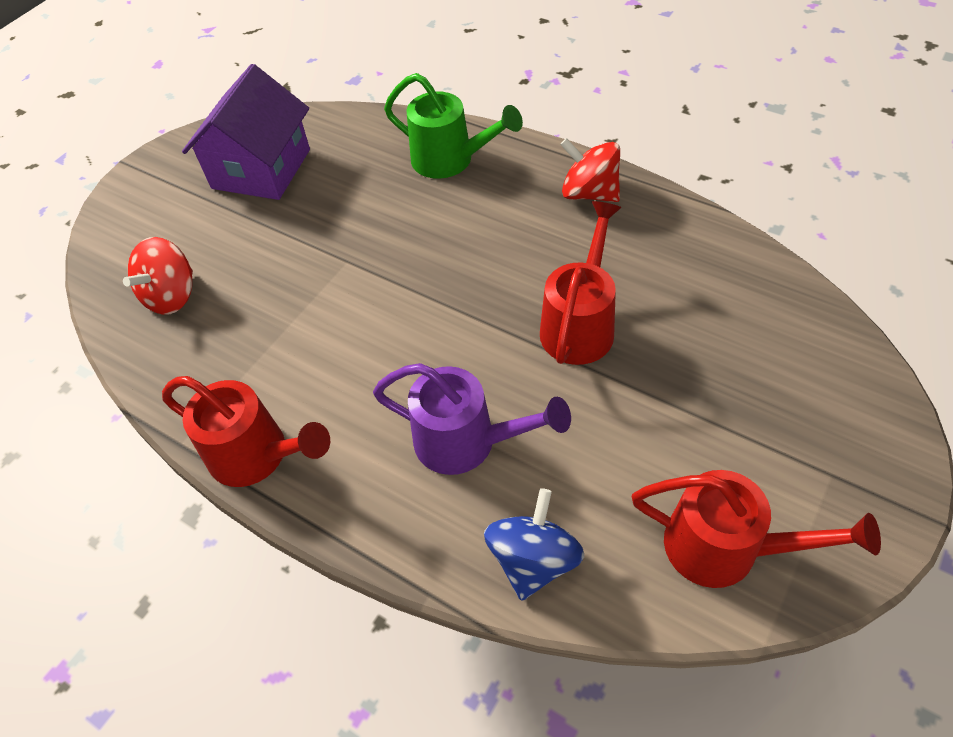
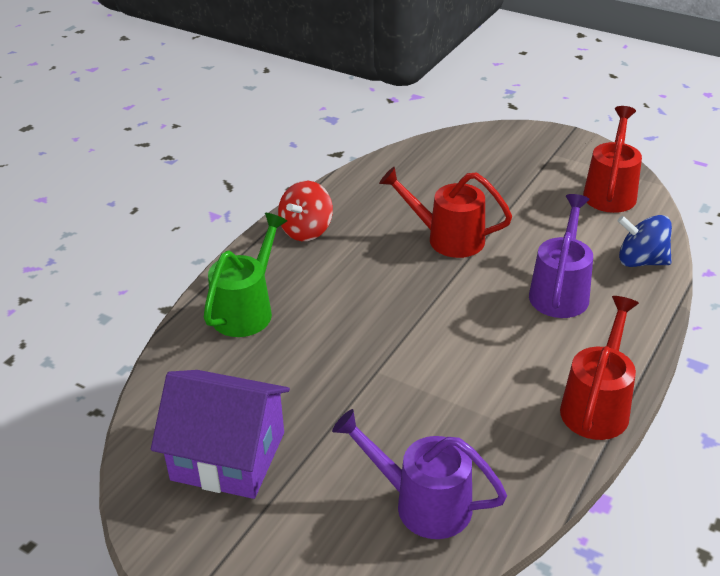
camera: 95 degrees left, 15 degrees down
(172, 296) = (422, 503): red spinning top -> purple watering can

